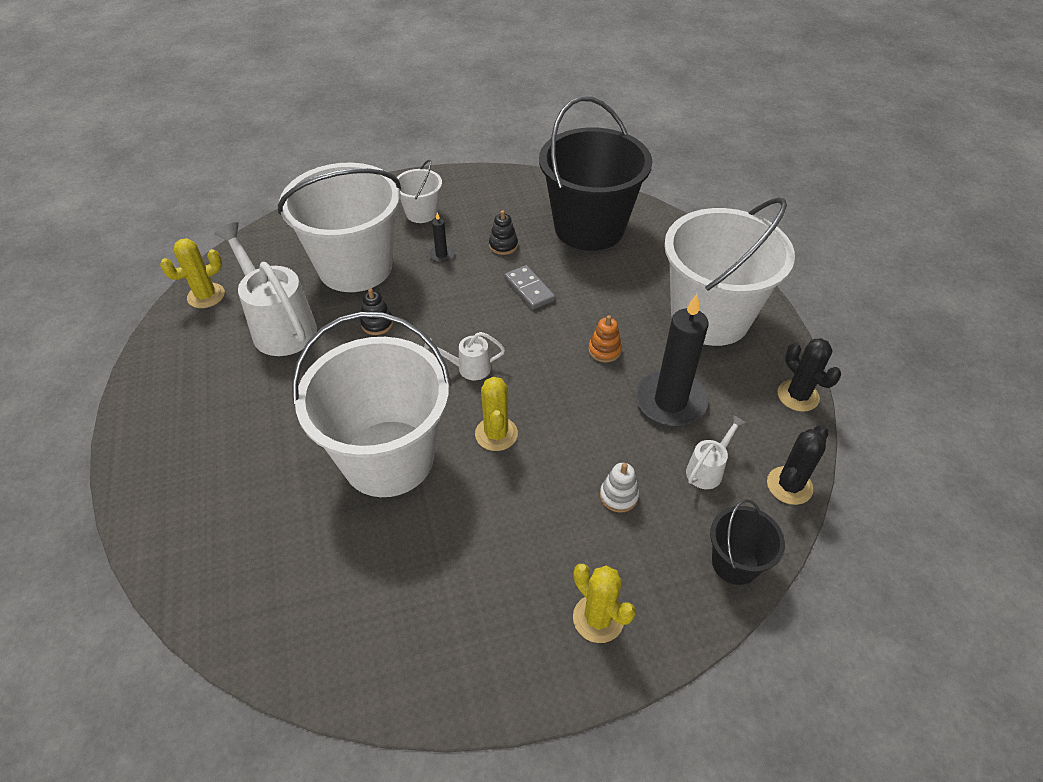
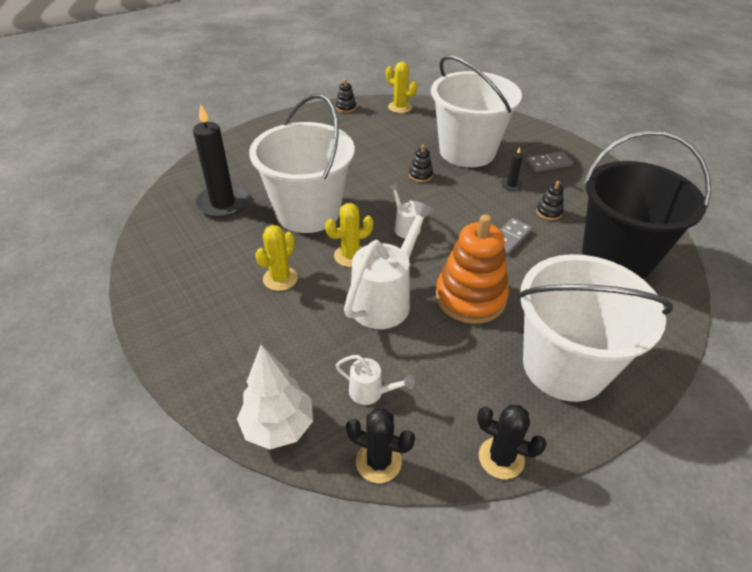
camera: 70 degrees right, 5 degrees down
(157, 353) = (346, 108): none -> black stacking toy
(280, 326) = (393, 139): white watering can -> white watering can (385, 299)
(421, 213) = (548, 163): white bucket -> grey domino
(598, 618) = (209, 345): yellow cactus -> yellow cactus (280, 279)
(604, 350) = (470, 297): orange stacking toy -> orange stacking toy, size x2.34
(618, 496) = (320, 336): white stacking toy -> none
(670, 401) = (436, 353): black candle -> black candle (223, 203)
(735, 563) = (278, 427): black bucket -> white tree
(798, 396) = (501, 458): black cactus -> black cactus turned 75 degrees clockwise

